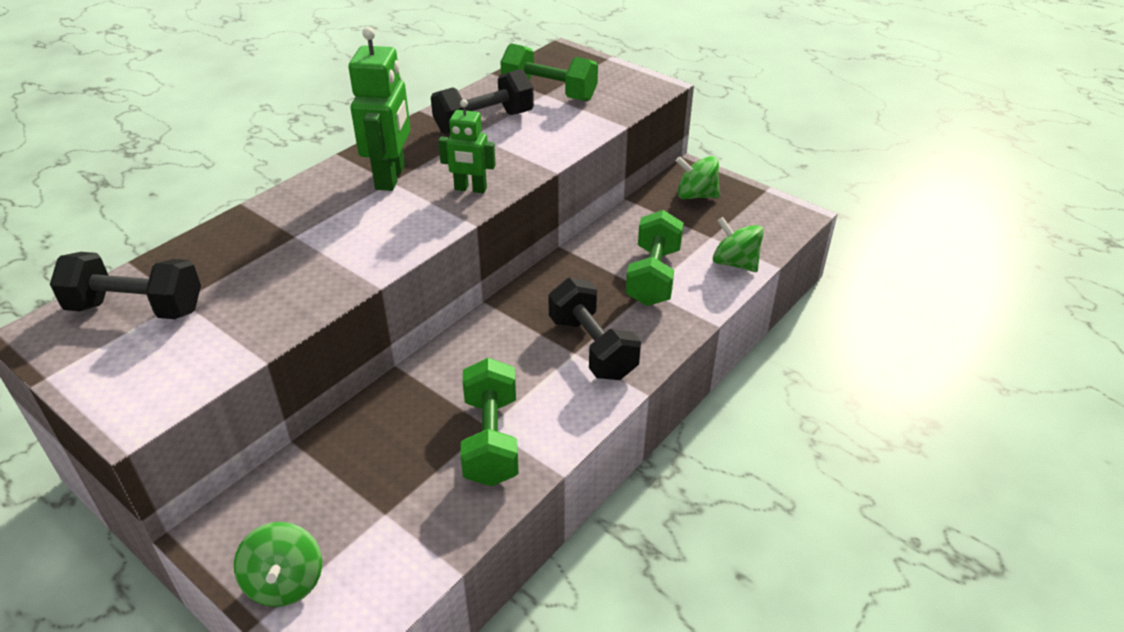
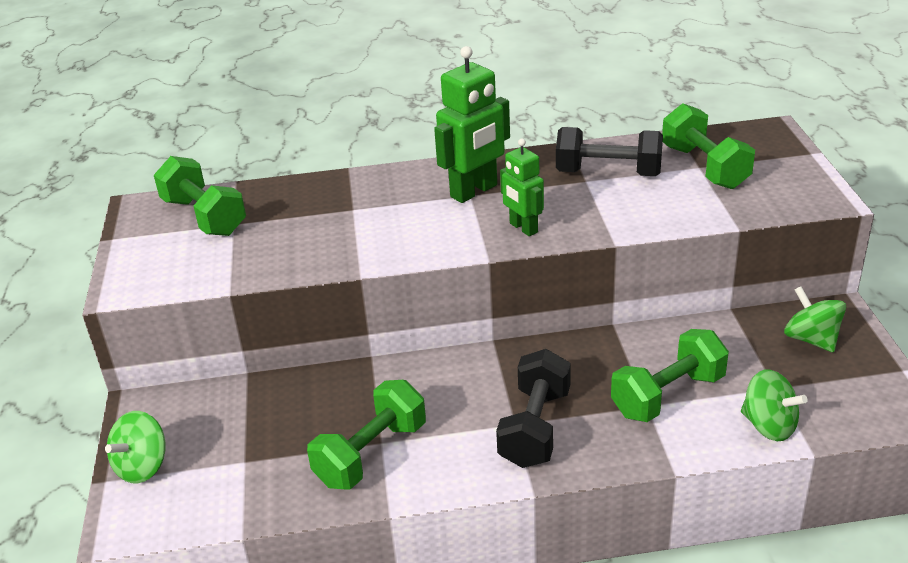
camera: 45 degrees right, 5 degrees down
(137, 308) = (204, 217): black dumbbell -> green dumbbell
(735, 263) = (769, 425): green spinning top -> green spinning top turned 135 degrees clockwise

